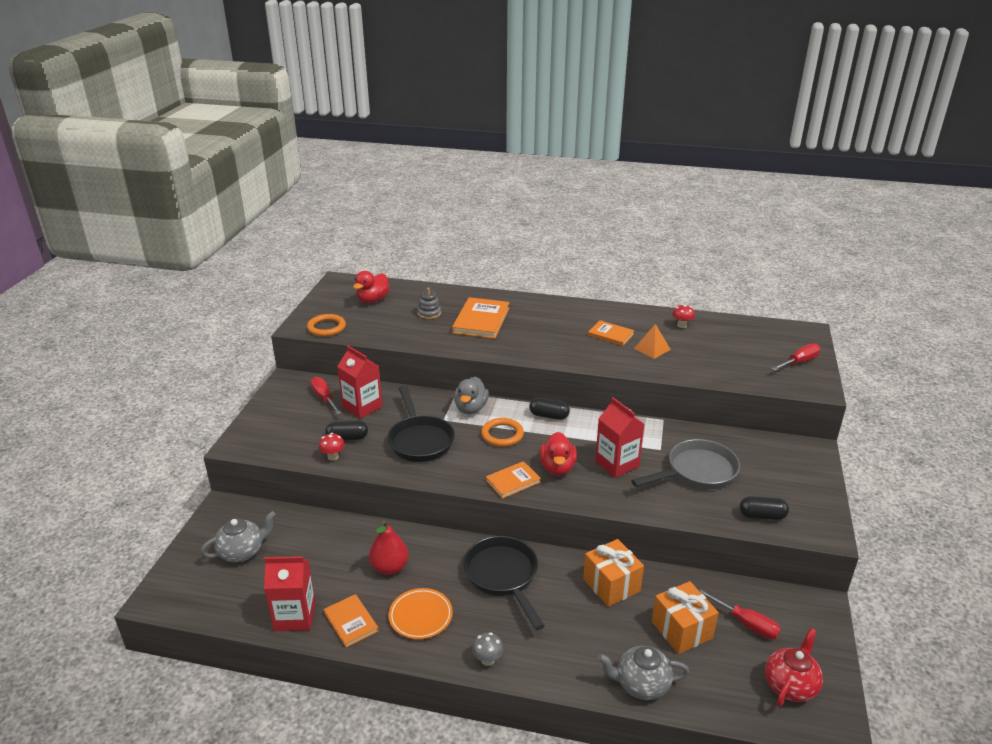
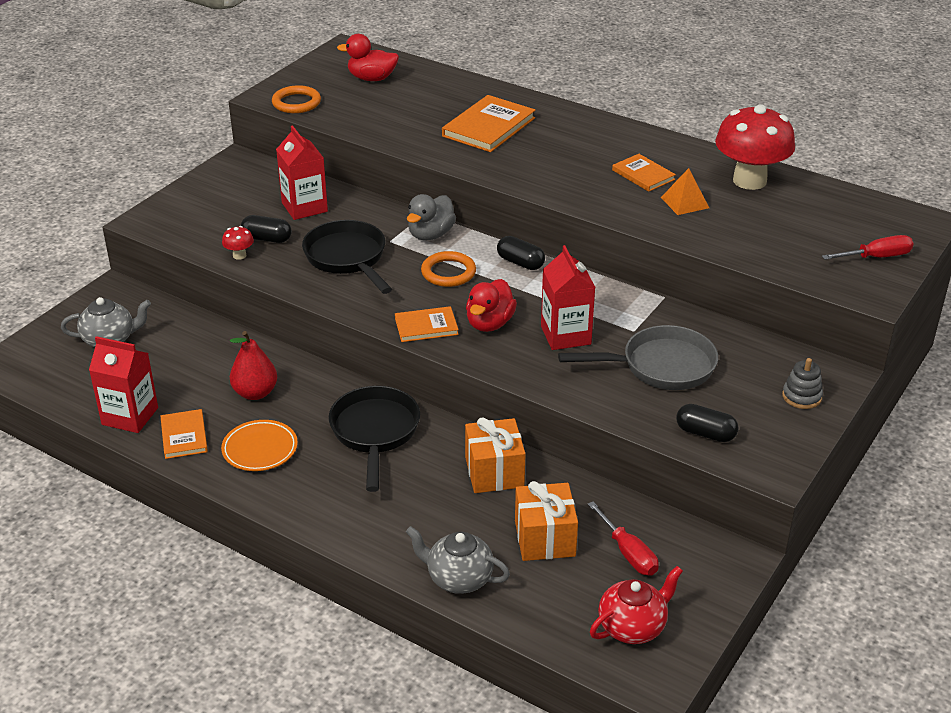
camera: 20 degrees right, 5 degrees up
(324, 398) = (267, 188): red screwdriver -> none
(372, 300) = (372, 78): red duck -> red duck turned 45 degrees clockwise
(420, 440) = (347, 258): black pan -> black pan turned 150 degrees clockwise
(429, 313) = (430, 107): grey stacking toy -> grey stacking toy (801, 396)
(487, 660) = (305, 509): grey mushroom -> none
(682, 325) = (749, 180): red mushroom -> red mushroom, size x2.49

